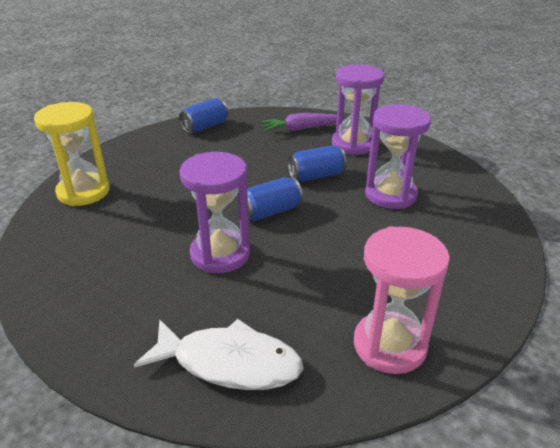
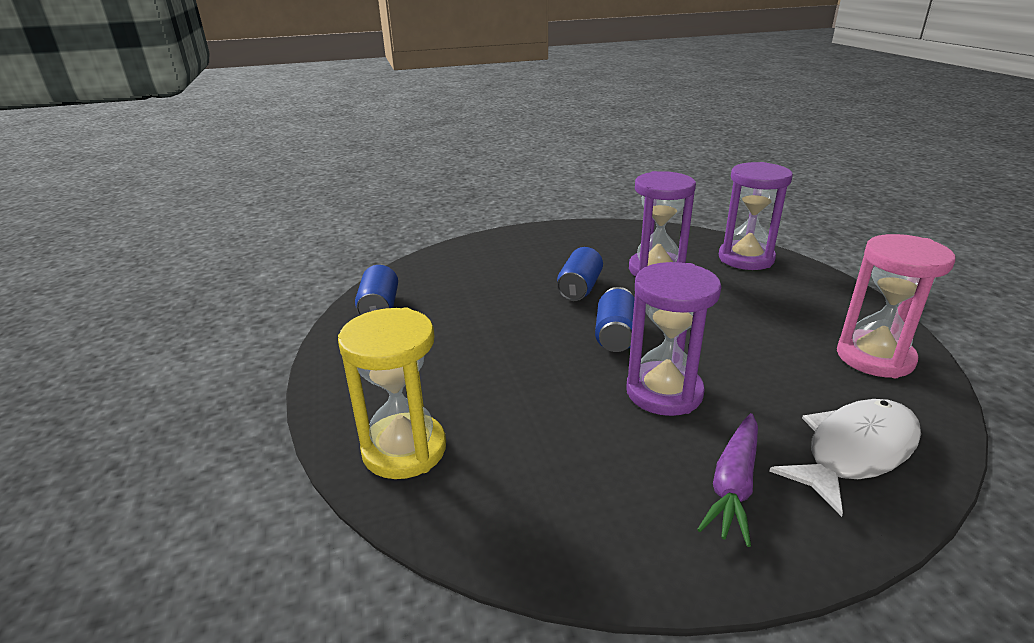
camera: 50 degrees left, 5 degrees down
(300, 129) = (477, 261): purple carrot -> purple carrot (733, 485)
(353, 144) = (547, 251): purple hourglass -> purple hourglass (746, 258)

